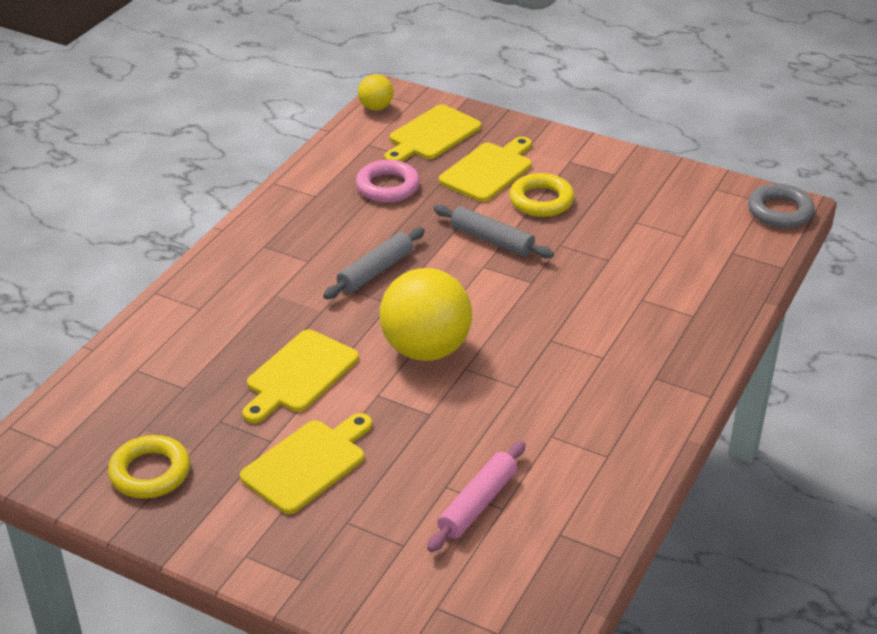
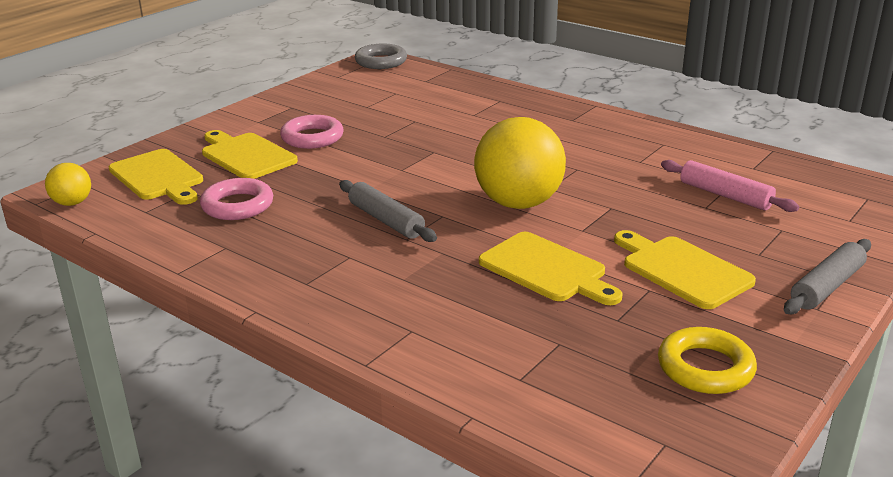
camera: 80 degrees left, 10 degrees down
(492, 240) = (362, 162): grey rolling pin -> grey rolling pin (826, 286)
(541, 200) = (312, 137): yellow ring -> pink ring

